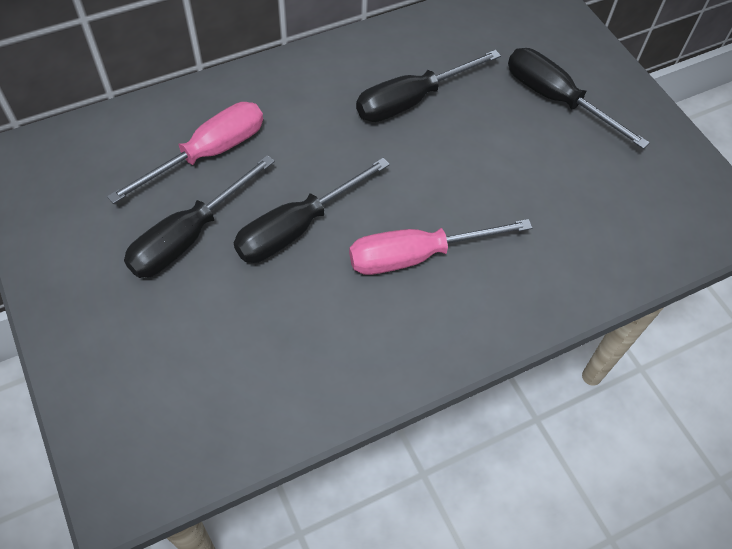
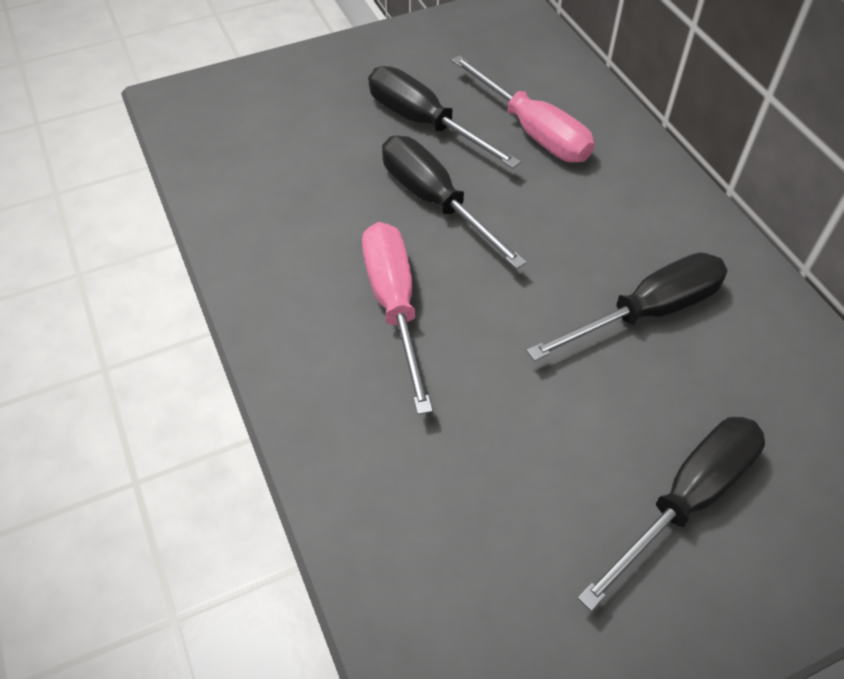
camera: 95 degrees right, 5 degrees down
(411, 100) = (647, 312): black screwdriver -> black screwdriver turned 90 degrees clockwise

